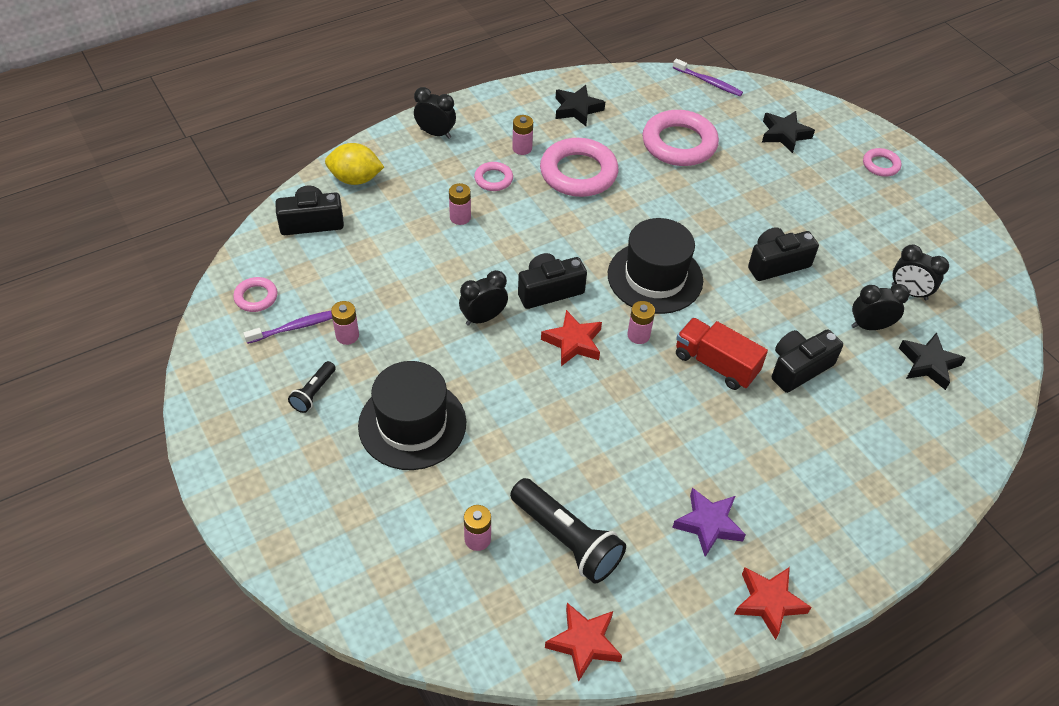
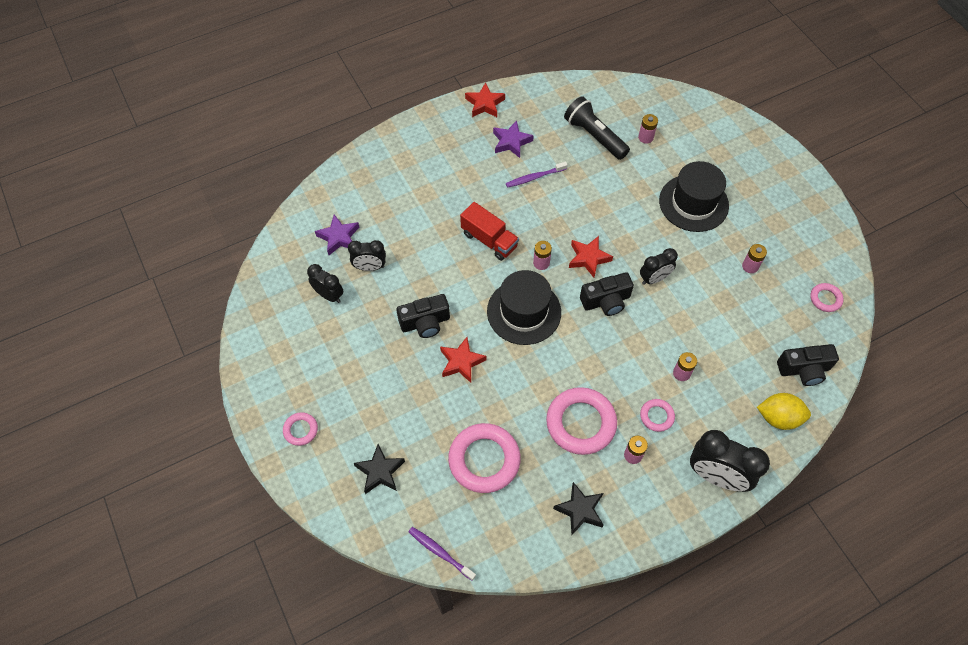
camera: 175 degrees left, 10 degrees up
(296, 327) = (788, 273): purple toothbrush -> purple toothbrush (534, 177)
(313, 393) = (762, 225): black flashlight -> none
(435, 133) = (716, 476): black clock -> black clock, size x1.68
(584, 643) = (586, 89): red star -> red star (461, 362)
(799, 368) = (431, 236): black camera -> none
(928, 364) = (339, 237): black star -> purple star

